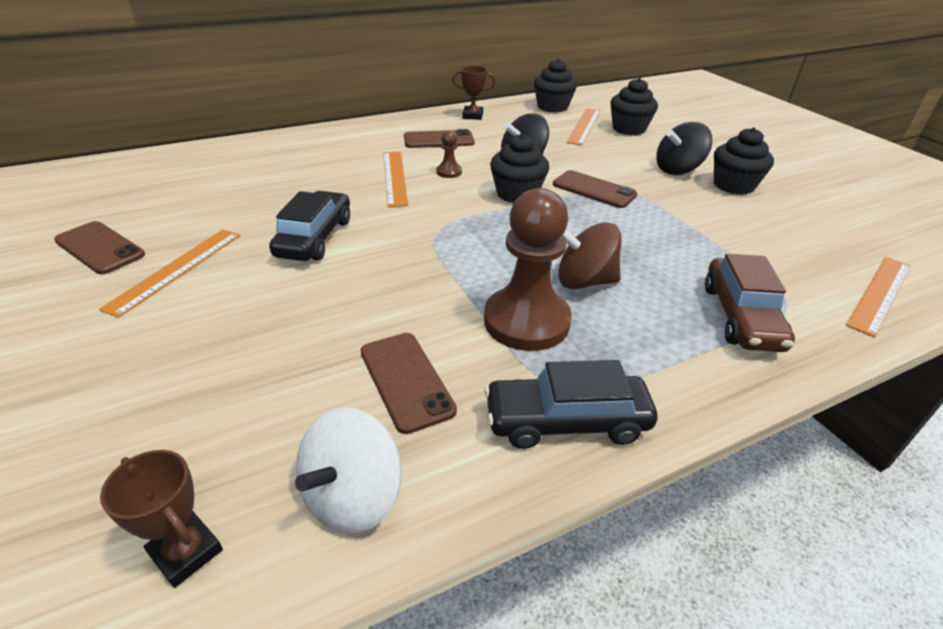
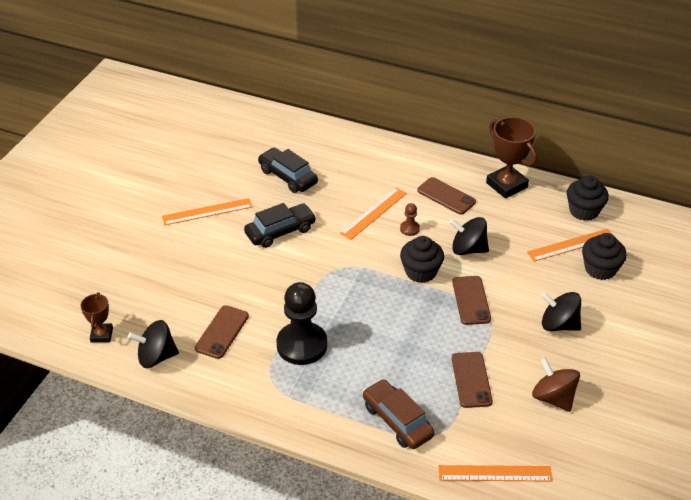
camera: 50 degrees right, 5 degrees up
(99, 248) = (192, 177): brown phone -> brown phone (471, 380)
(353, 497) = (156, 357): white spinning top -> black spinning top
(472, 116) = (506, 185): brown trophy -> brown trophy, size x1.75
(526, 321) = (302, 345): brown pawn -> black pawn
(566, 421) = (250, 392): black car -> black car (288, 177)
(584, 281) = (360, 347): brown spinning top -> brown spinning top (553, 397)
(733, 185) = (570, 362): black cupcake -> none
(741, 317) = (397, 421): brown car -> brown car turned 90 degrees clockwise

